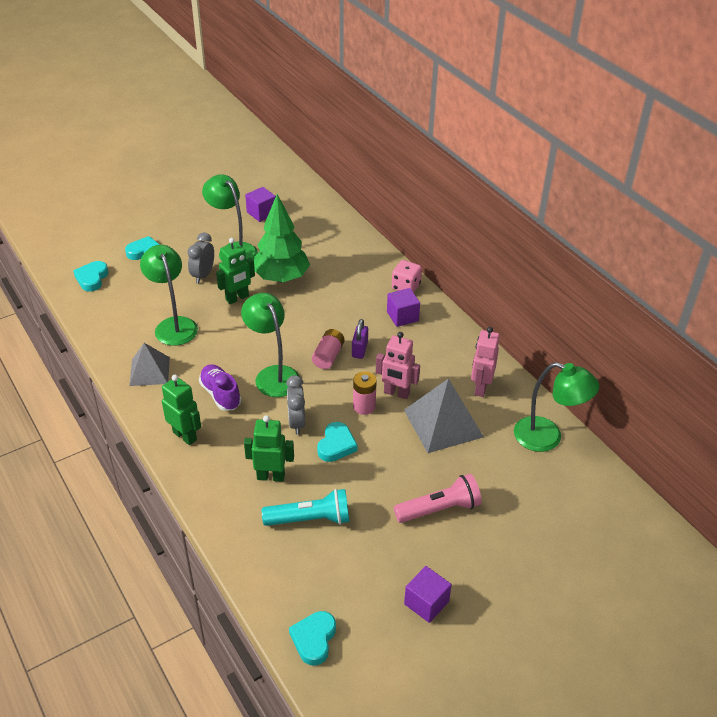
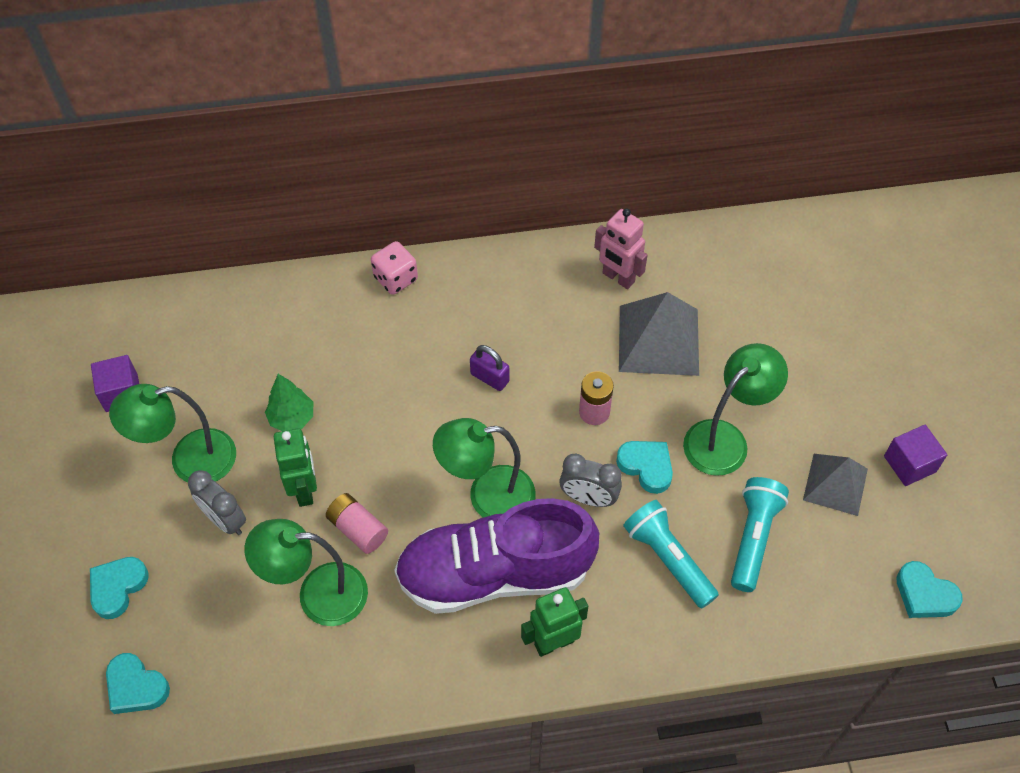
camera: 65 degrees left, 15 degrees up
(149, 371) = (402, 655): grey pyramid -> grey pyramid (835, 484)
(220, 394) = (495, 573): purple shoe -> purple shoe, size x2.08
(271, 476) = (668, 559): green robot -> turquoise flashlight
(281, 278) = (292, 418): green tree -> green tree, size x0.54
(328, 356) = (483, 418): pink battery -> pink battery (358, 529)
(396, 393) = (587, 368): pink robot -> none
(402, 316) = (451, 305): purple cube -> none
(439, 509) = (787, 398): pink flashlight -> none
(547, 437) = (723, 250): green lamp -> green lamp (725, 439)

